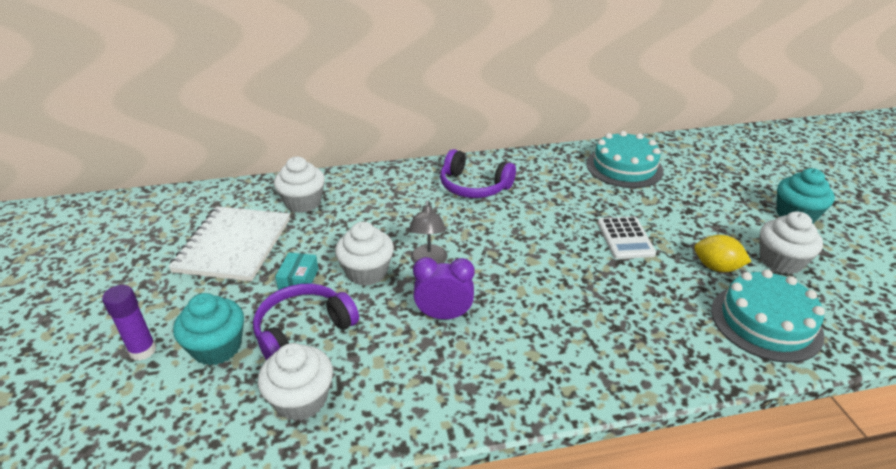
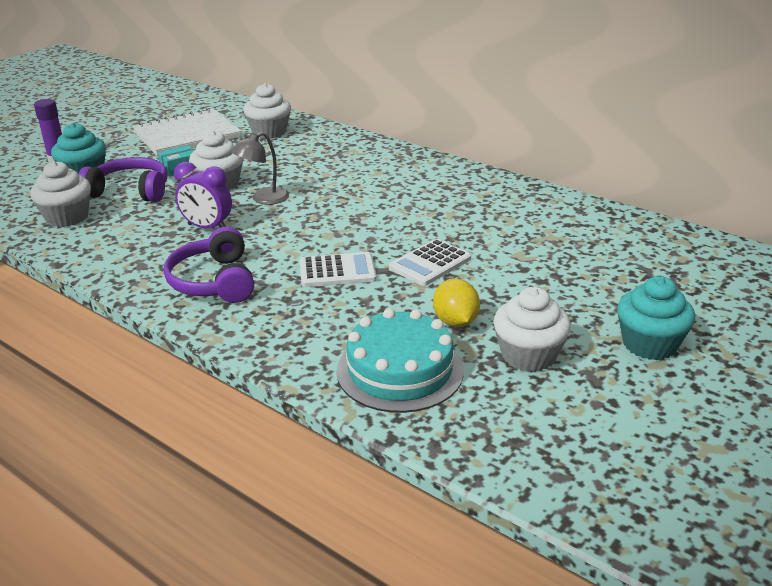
camera: 50 degrees right, 5 degrees down
(444, 315) = (207, 228): purple clock -> purple clock turned 150 degrees clockwise
(474, 186) = (398, 175): purple headphones -> purple headphones (214, 281)
(596, 283) = (337, 271): none -> white calculator
(624, 167) = (563, 225): turquoise cake -> none

